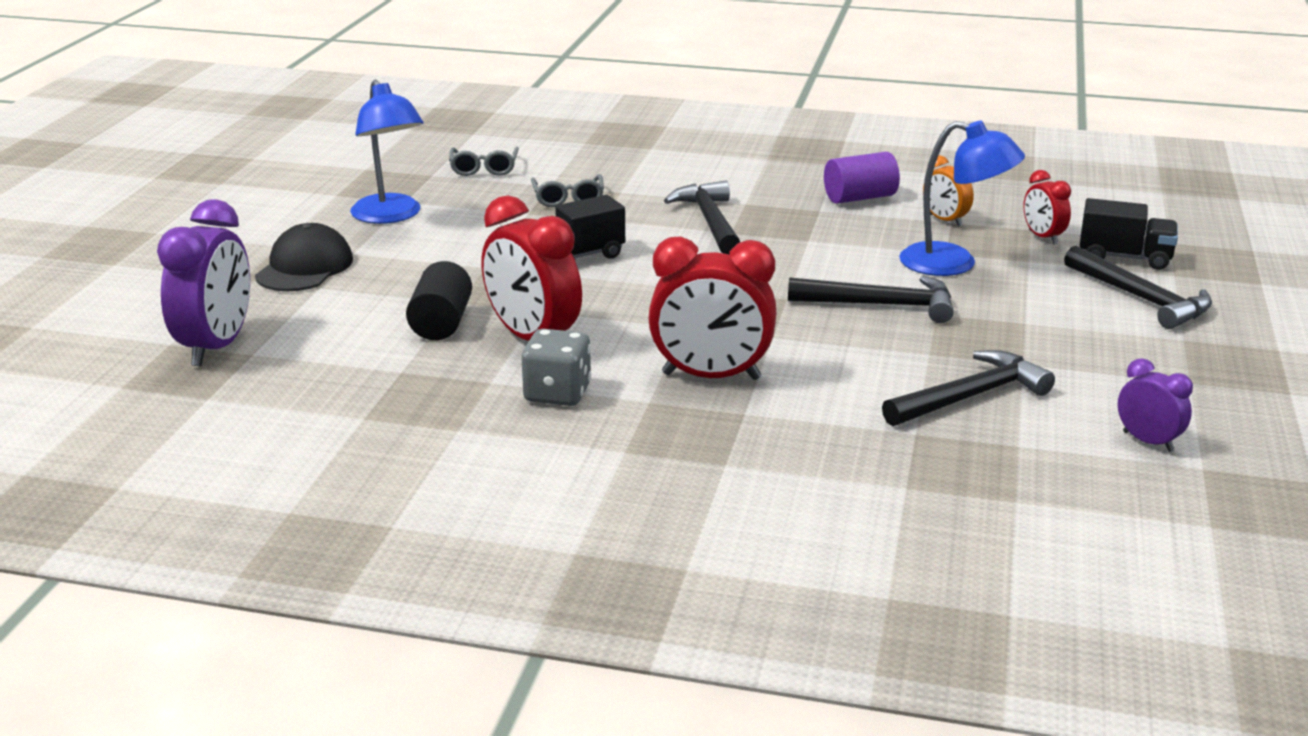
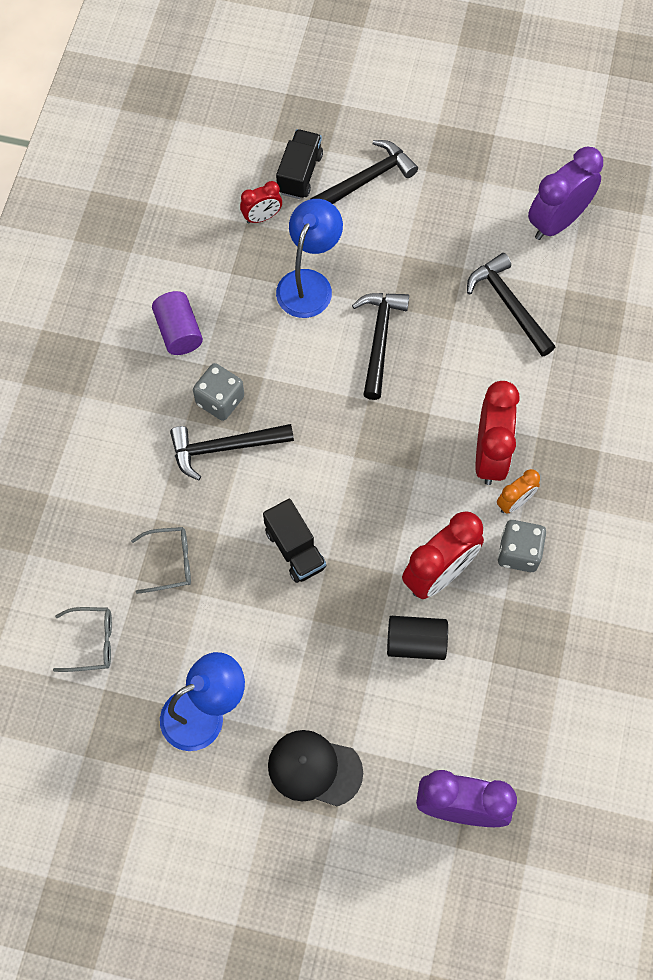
camera: 90 degrees left, 40 degrees up
(772, 218) = (220, 400): none -> grey dice
(945, 220) = (228, 277): orange clock -> orange clock (514, 502)
(1148, 441) = (557, 222): purple clock -> purple clock, size x1.88

